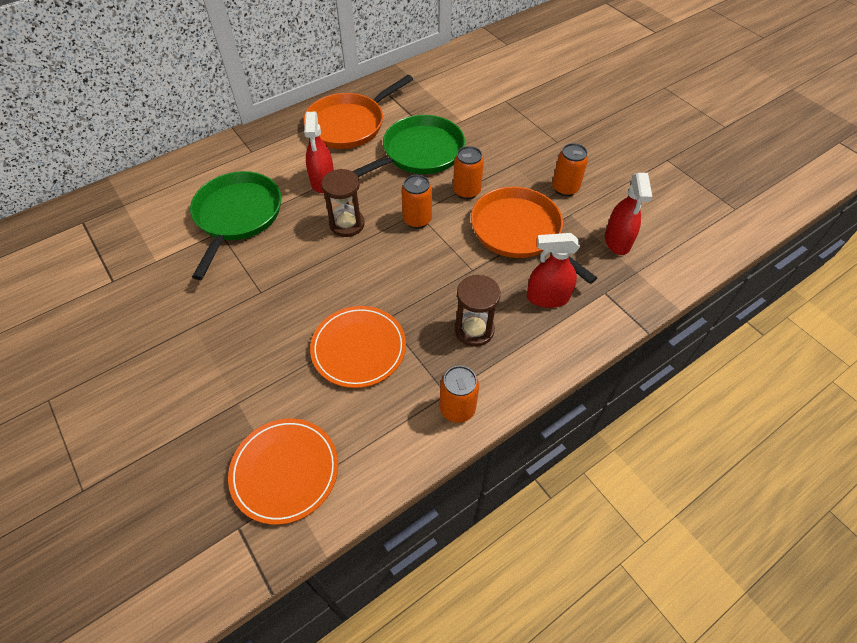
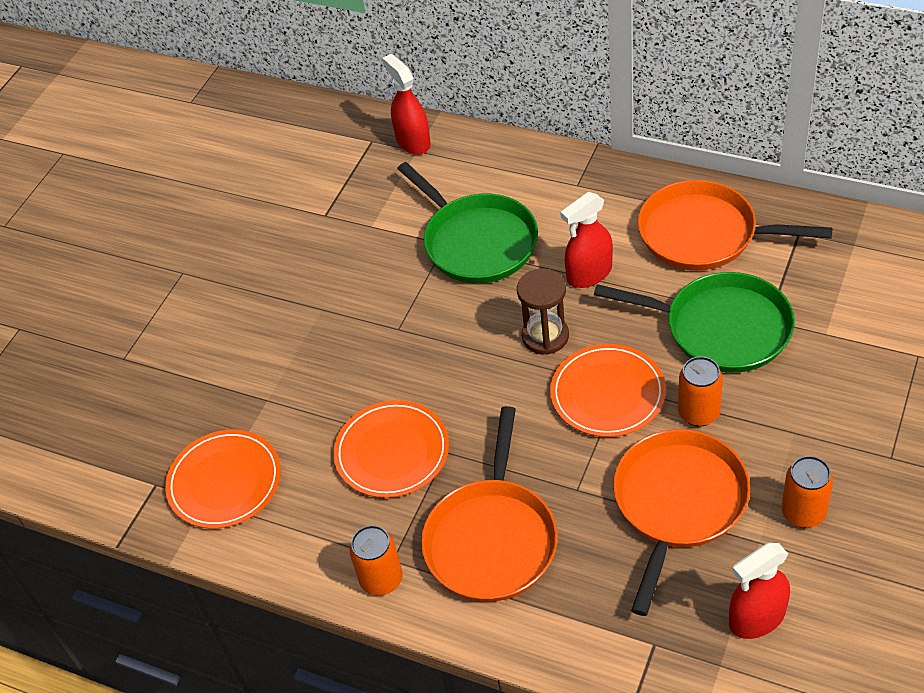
camera: 65 degrees right, 5 degrees down
(237, 216) = (476, 242): green pan -> green pan turned 75 degrees clockwise
(417, 220) = (607, 394): orange can -> orange plate
(474, 330) = (492, 539): brown hourglass -> orange pan
(547, 297) = (595, 586): red spray bottle -> red spray bottle (413, 141)

